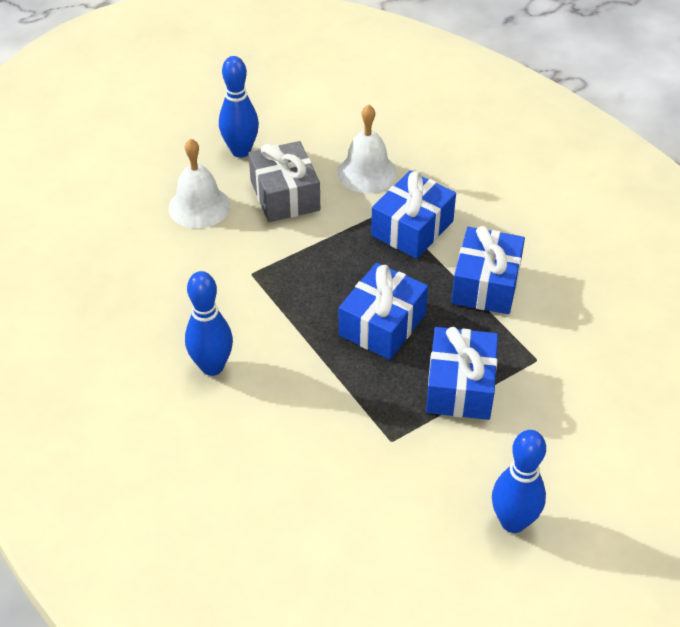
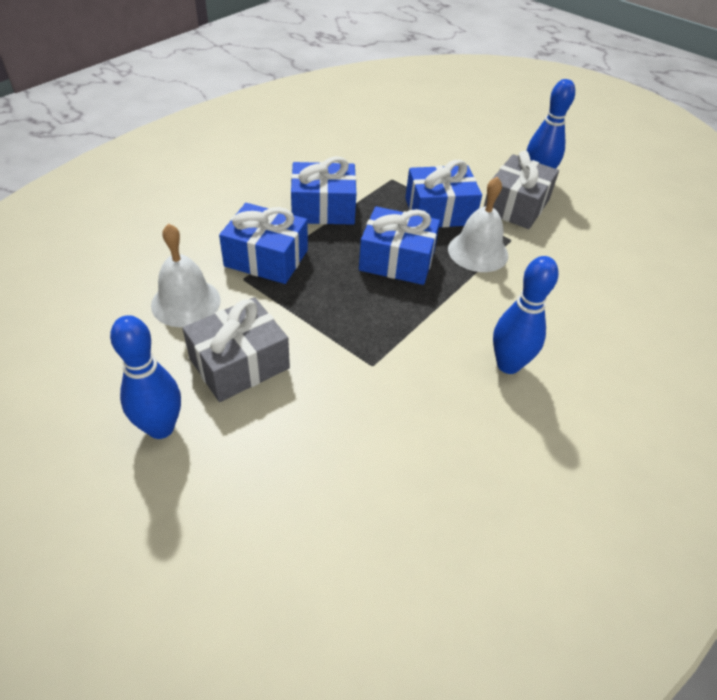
camera: 110 degrees left, 0 degrees up
(199, 206) = (280, 443): white bell -> white bell (478, 251)
(456, 472) = (516, 206): none -> grey gift

